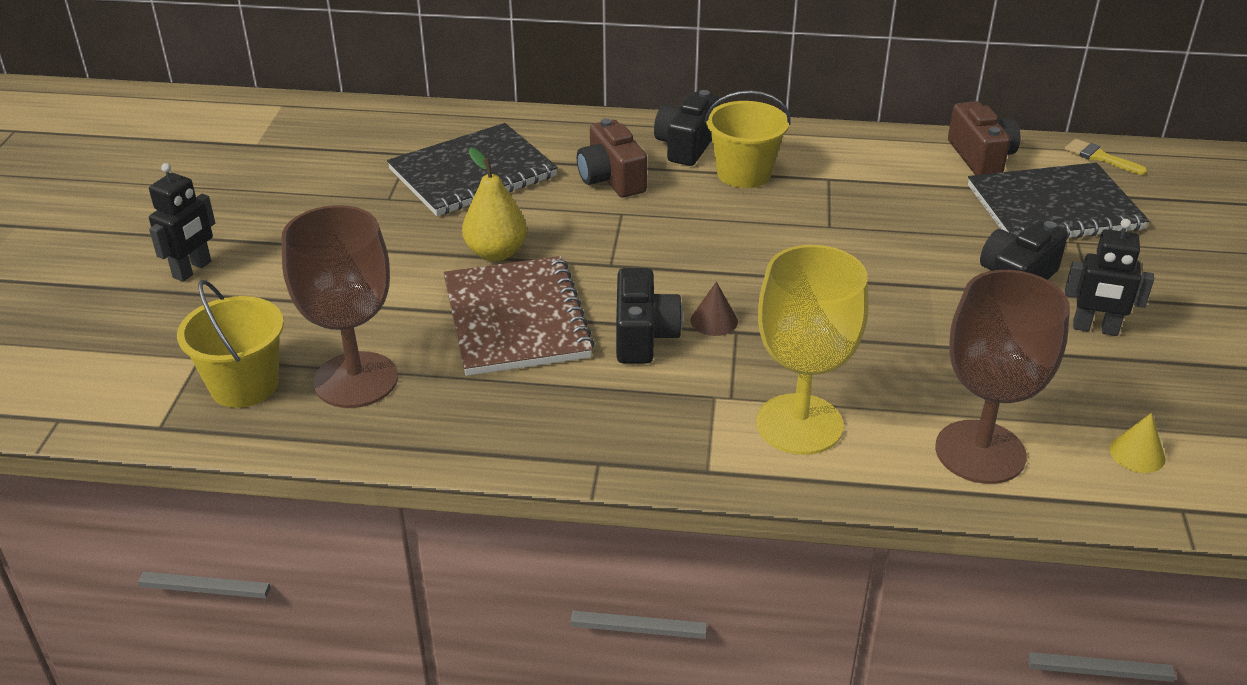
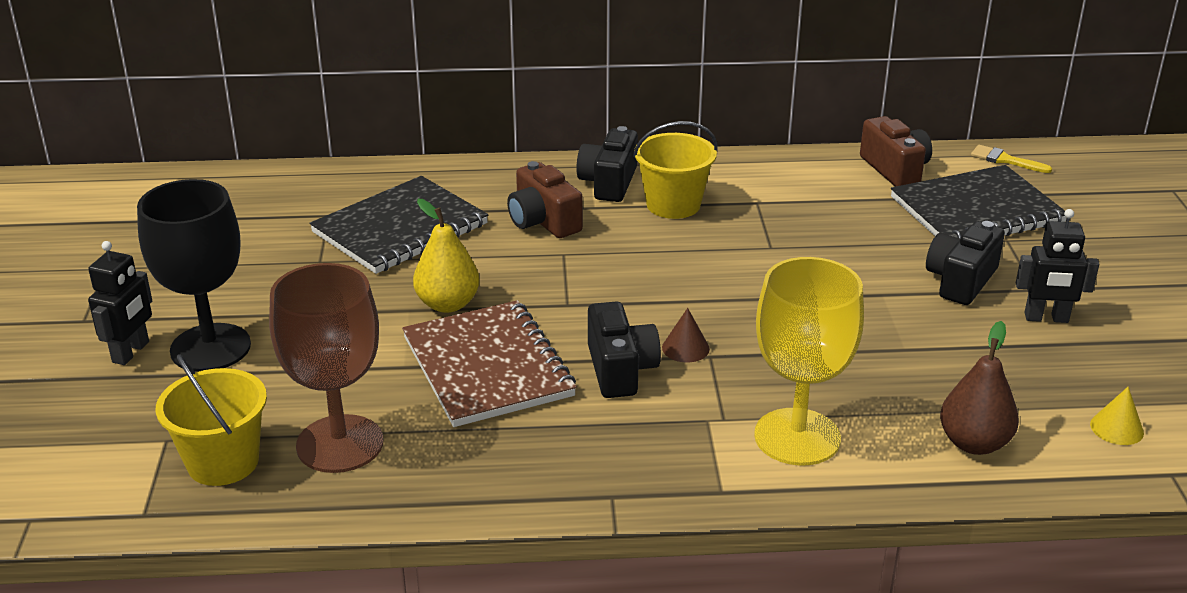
camera: 10 degrees left, 5 degrees down
(264, 273) = (210, 348): none -> black goblet
(980, 452) = (974, 443): brown goblet -> brown pear

